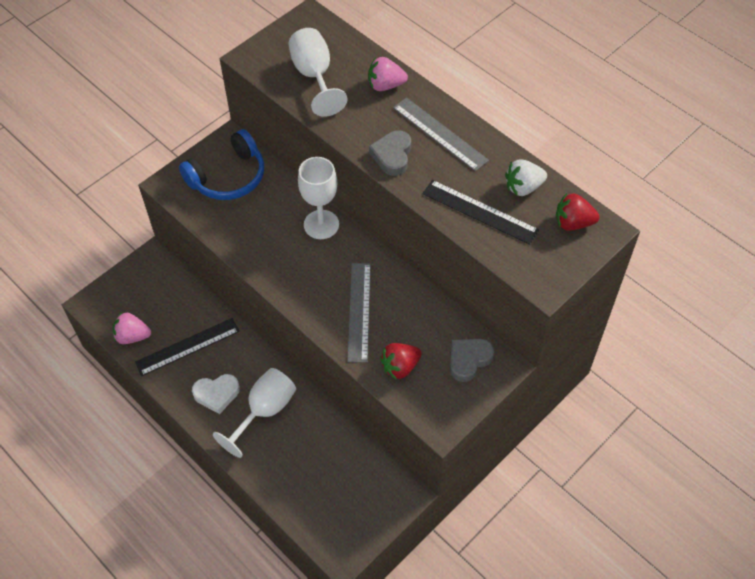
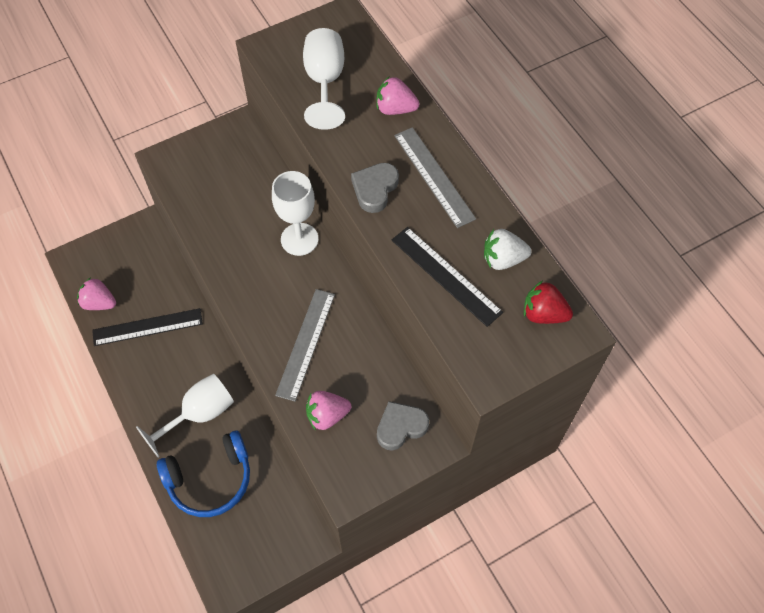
camera: 15 degrees right, 5 degrees up
(216, 394) = (159, 384): white heart -> none
(228, 177) = (224, 166): blue headphones -> blue headphones (210, 479)
(400, 367) = (327, 415): red strawberry -> pink strawberry

